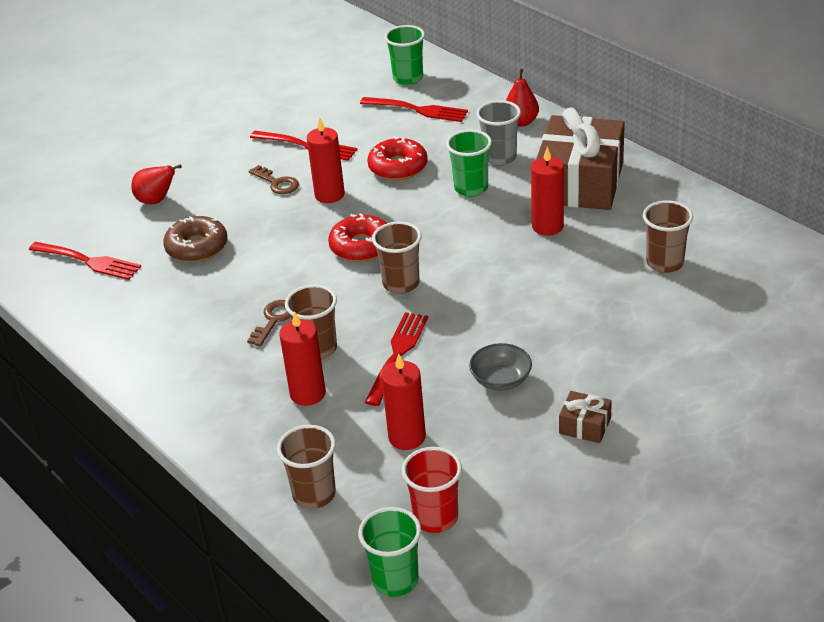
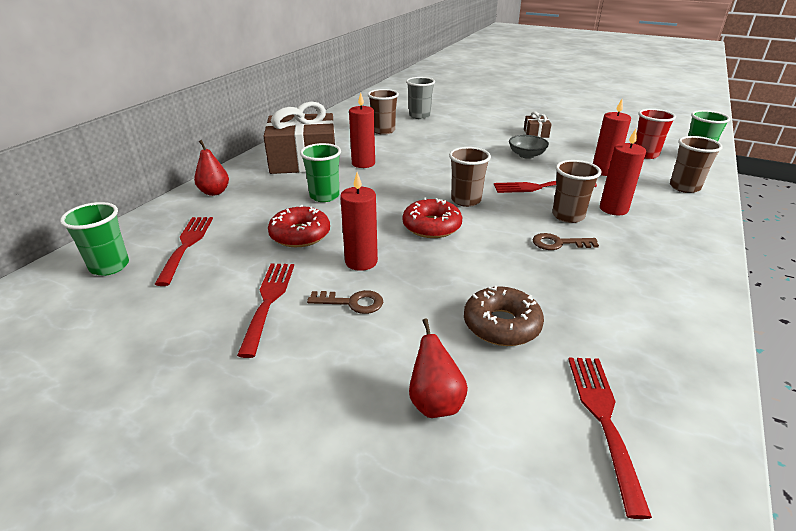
camera: 115 degrees left, 5 degrees down
(277, 183) = (352, 302): brown key -> brown key turned 75 degrees clockwise
(500, 157) = (274, 192): grey cup -> grey cup (419, 116)

